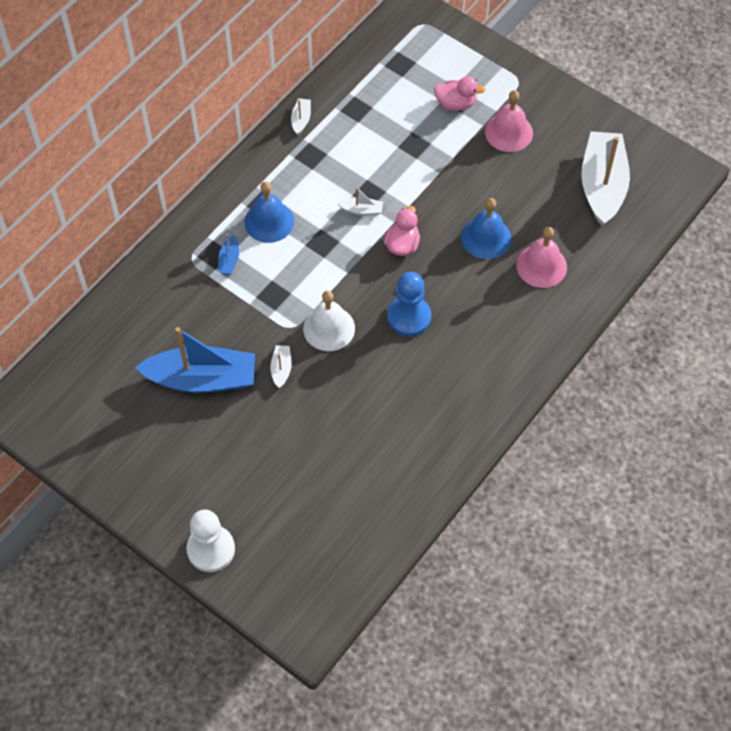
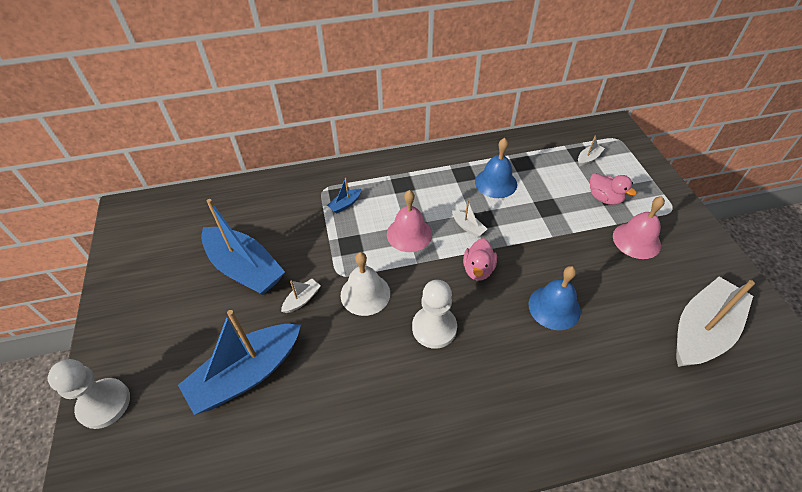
camera: 40 degrees right, 10 degrees down
(269, 221) = (395, 196): blue bell -> blue bell (496, 183)
(298, 451) = (247, 374): none -> blue boat
(301, 120) = (477, 150): white boat -> white boat (588, 158)
(402, 244) = (478, 269): pink duck -> pink duck turned 135 degrees clockwise
(409, 317) = (434, 328): blue pawn -> white pawn
(541, 266) = (589, 364): pink bell -> pink bell (409, 234)

